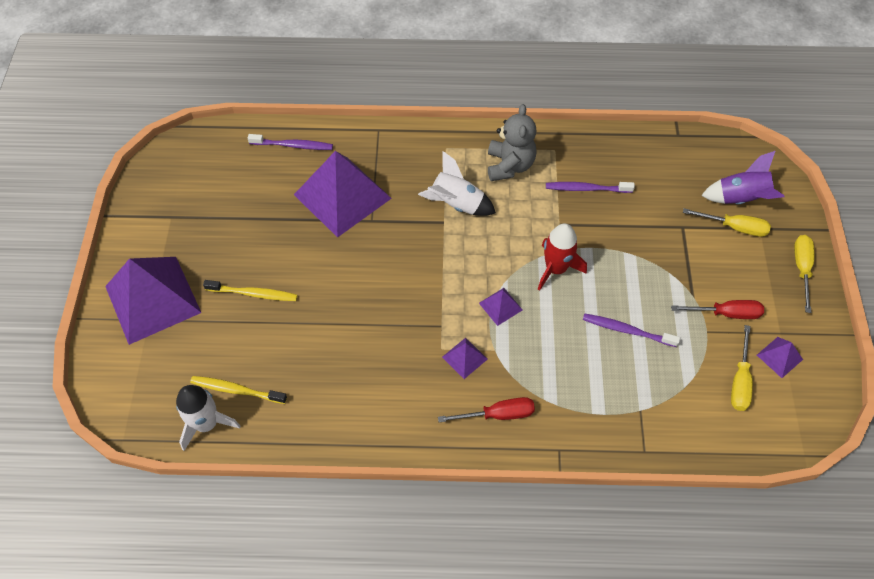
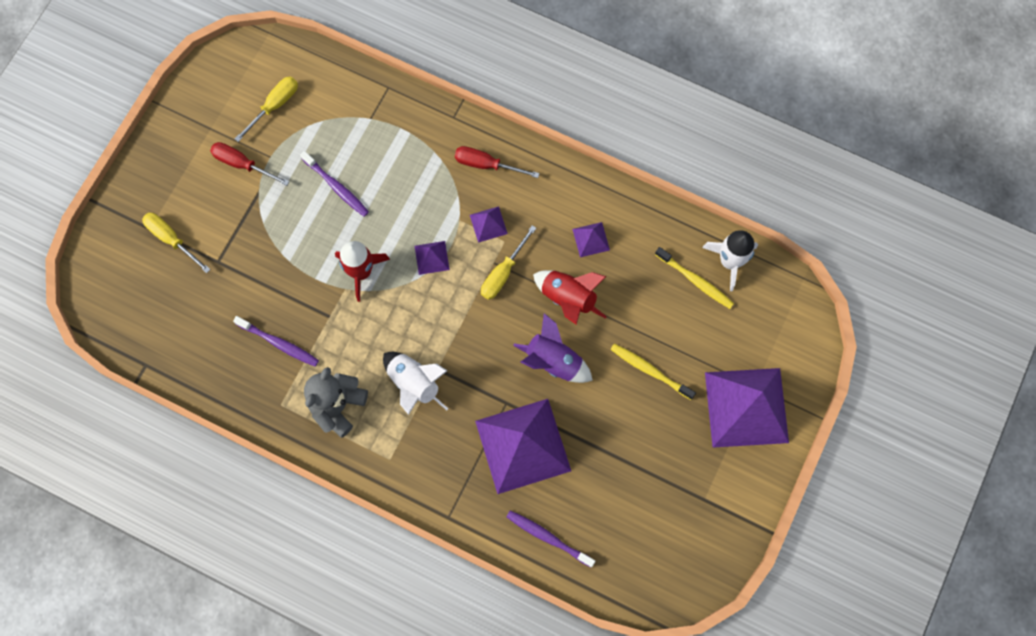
camera: 155 degrees left, 15 degrees up
(355, 323) = (568, 299): none -> red rocket
(740, 199) = (142, 265): purple rocket -> purple rocket (553, 361)
(779, 357) = (228, 110): purple pyramid -> purple pyramid (591, 239)
(801, 269) = (145, 174): yellow screwdriver -> yellow screwdriver (503, 273)

